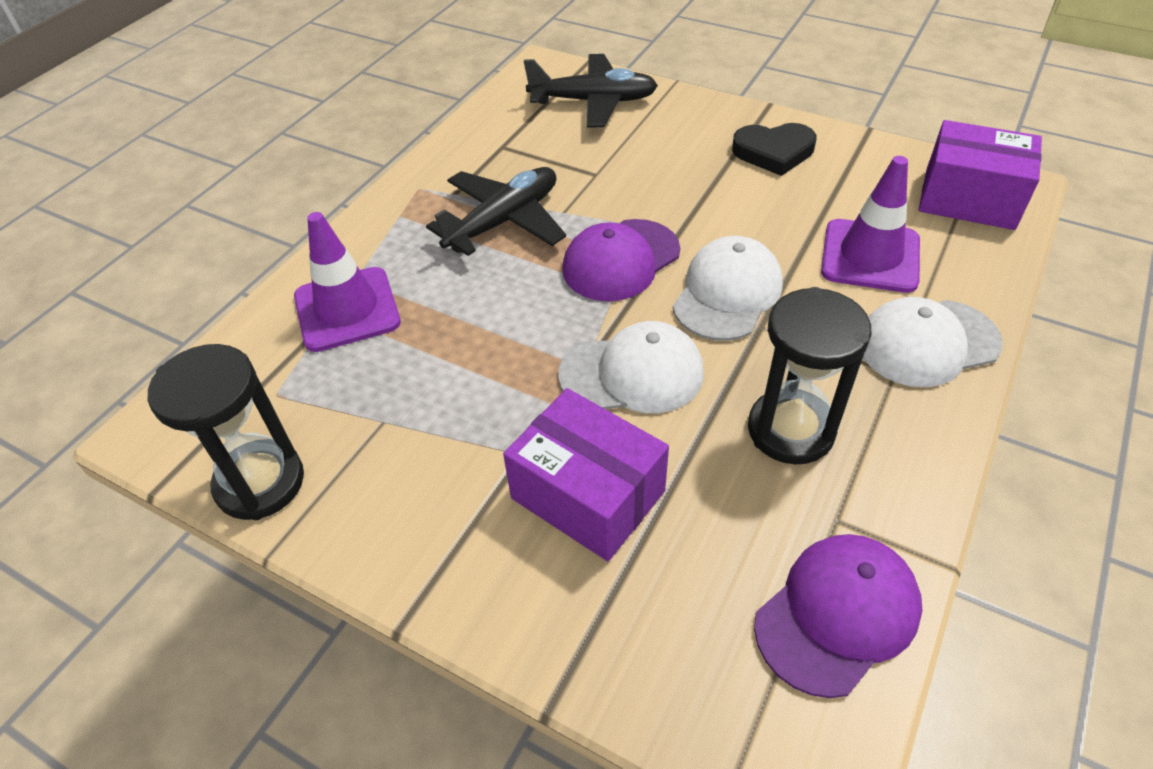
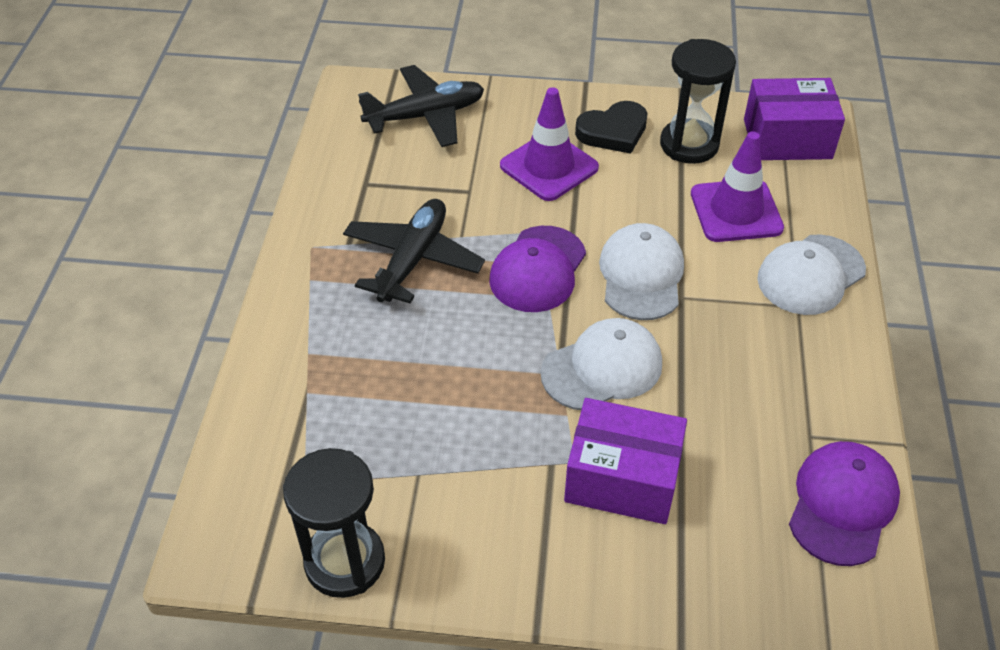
camera: 25 degrees left, 0 degrees up
(347, 309) = (319, 384): purple traffic cone -> purple traffic cone (549, 167)
(790, 430) = (746, 377): black hourglass -> black hourglass (689, 144)

